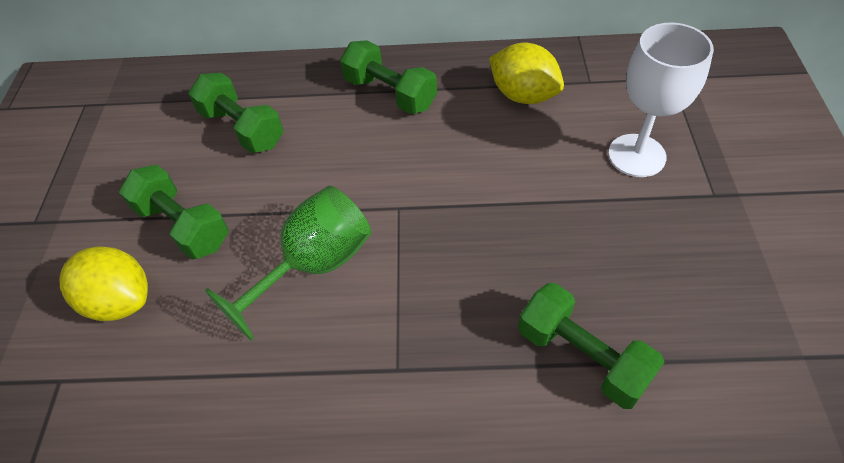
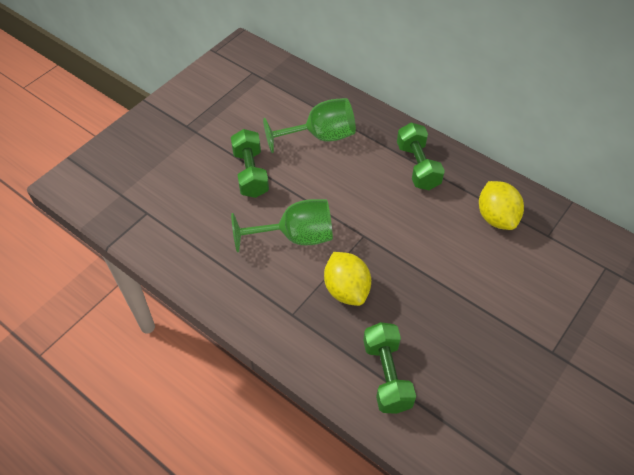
camera: 35 degrees right, 0 degrees up
(120, 300) = (196, 192): yellow lemon -> yellow lemon (346, 289)
(242, 128) = (320, 137): green dumbbell -> green goblet
(636, 155) = (528, 298): white goblet -> none

